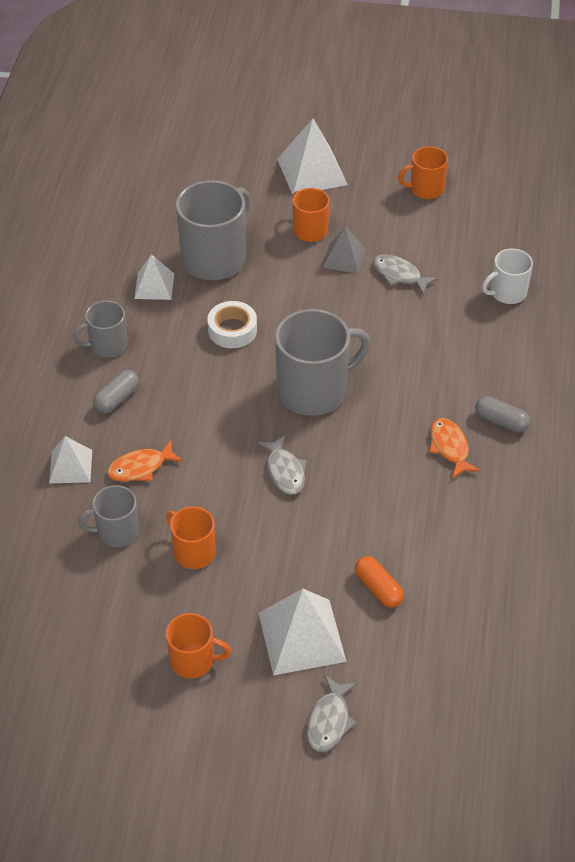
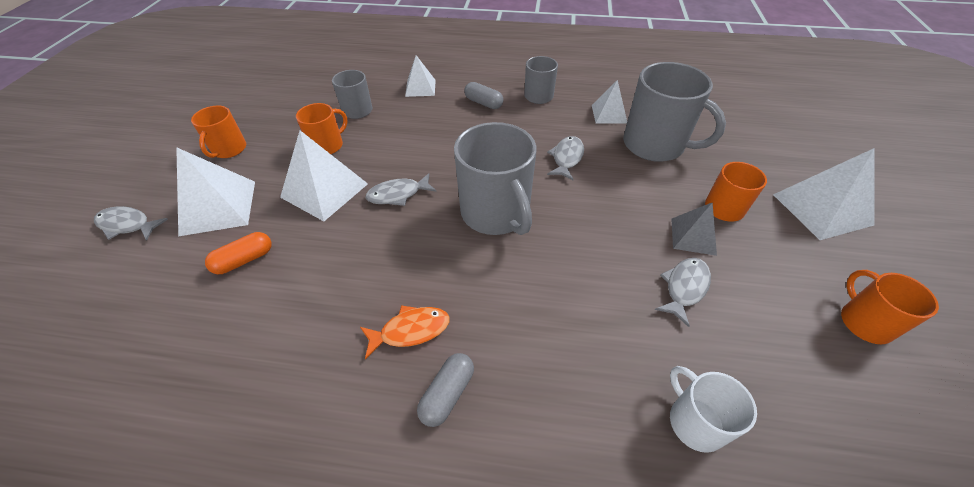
camera: 90 degrees right, 0 degrees up
(141, 467) = (414, 117): orange fish -> none
(232, 330) = (566, 158): white tape -> grey fish
(276, 539) = (324, 190): none -> white pyramid

